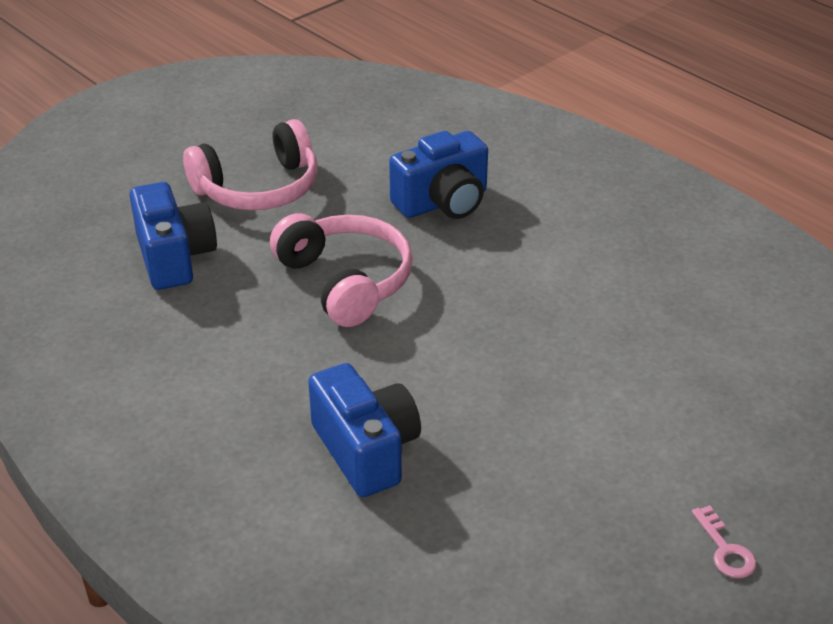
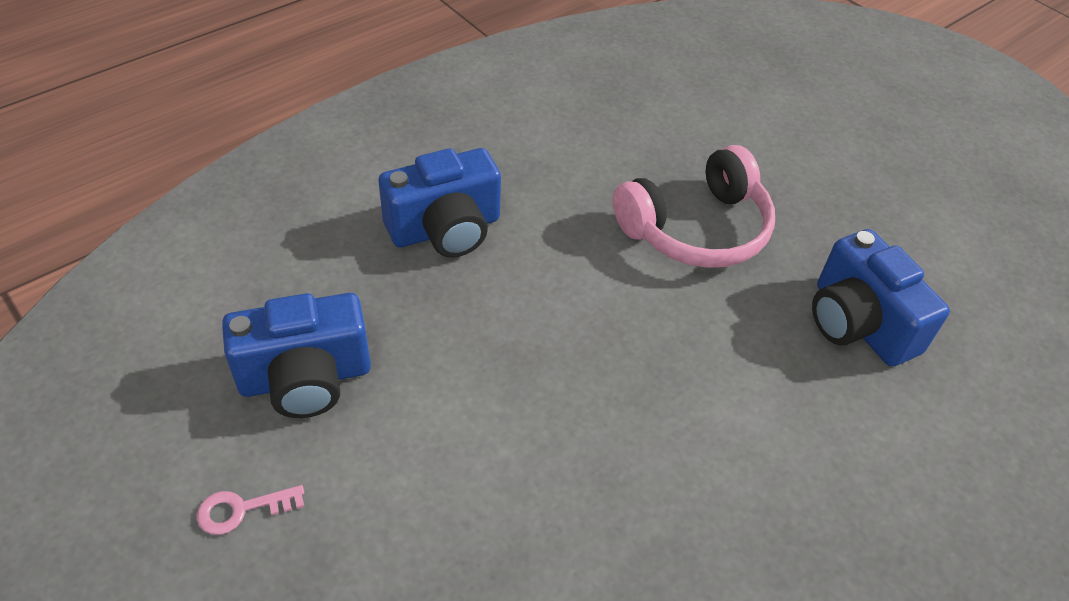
camera: 90 degrees right, 10 degrees up
(174, 257) = (724, 112): blue camera -> blue camera (305, 378)
(258, 188) = (851, 169): pink headphones -> none

